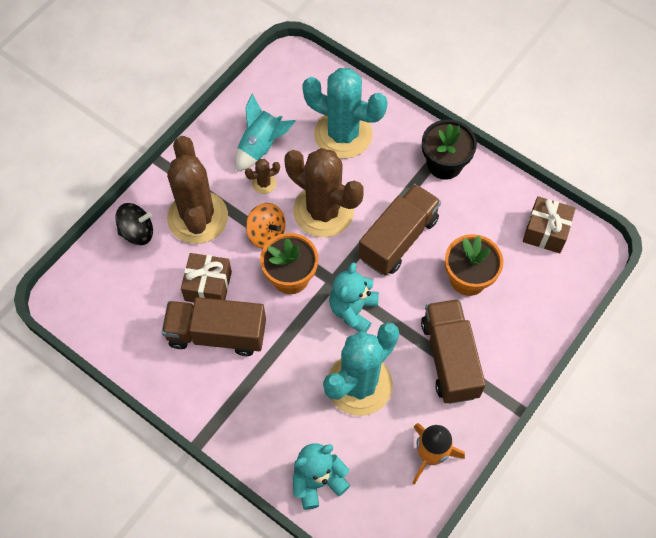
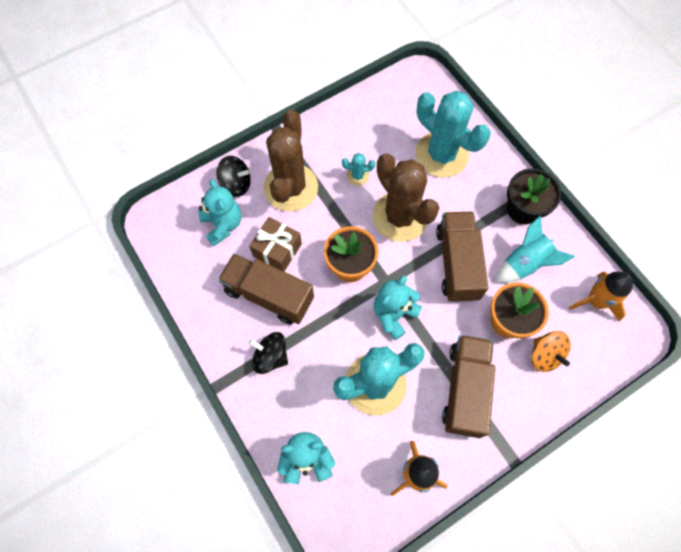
camera: 20 degrees right, 5 degrees up
(139, 279) = (223, 225): none -> turquoise teddy bear
(243, 394) = (271, 356): none -> black spinning top
(261, 147) = (367, 143): turquoise rocket -> turquoise rocket (525, 263)
(264, 183) = (357, 176): brown cactus -> turquoise cactus
(266, 234) = (343, 221): orange spinning top -> orange spinning top (544, 355)
(398, 239) = (457, 263): brown truck -> brown truck turned 60 degrees counterclockwise
(545, 231) = (595, 301): brown gift -> orange rocket

